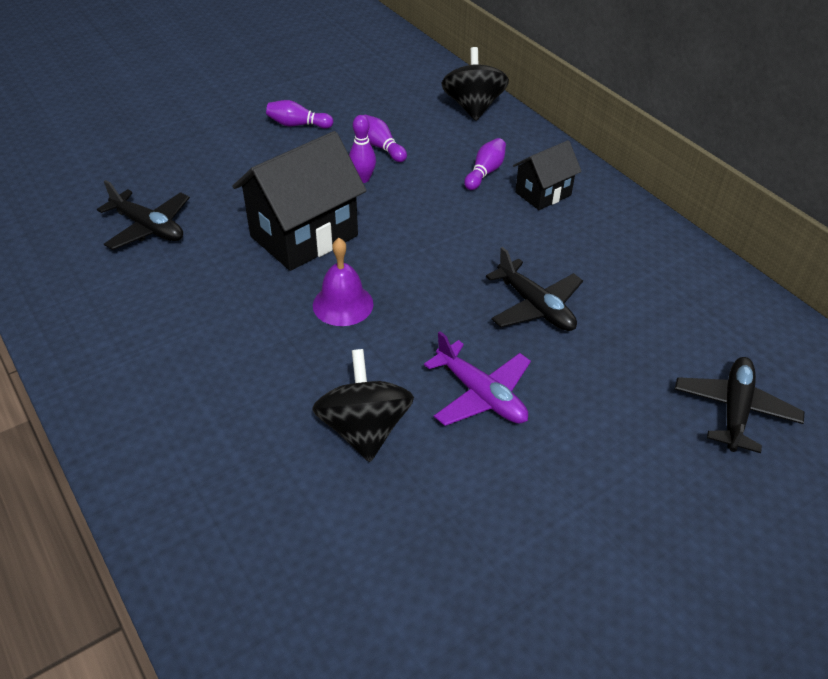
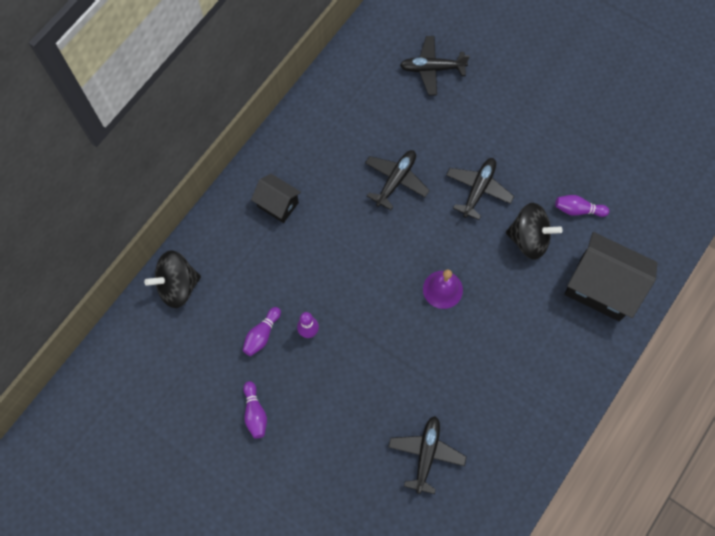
camera: 110 degrees left, 25 degrees up
(304, 236) = (389, 342): black house -> black house (601, 287)
(364, 429) = (529, 239): black spinning top -> black spinning top turned 135 degrees counterclockwise
(480, 395) = (478, 190): purple plane -> black plane
(485, 172) = (267, 249): purple bowling pin -> purple bowling pin (578, 210)

